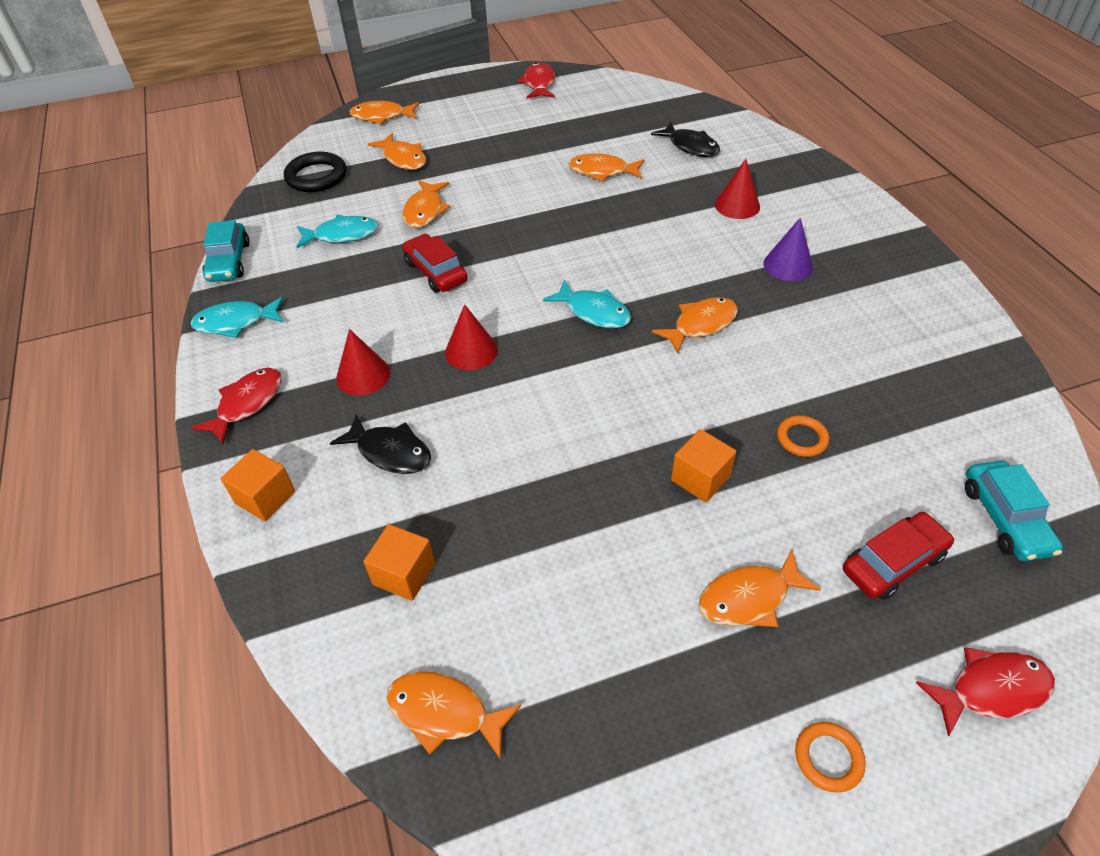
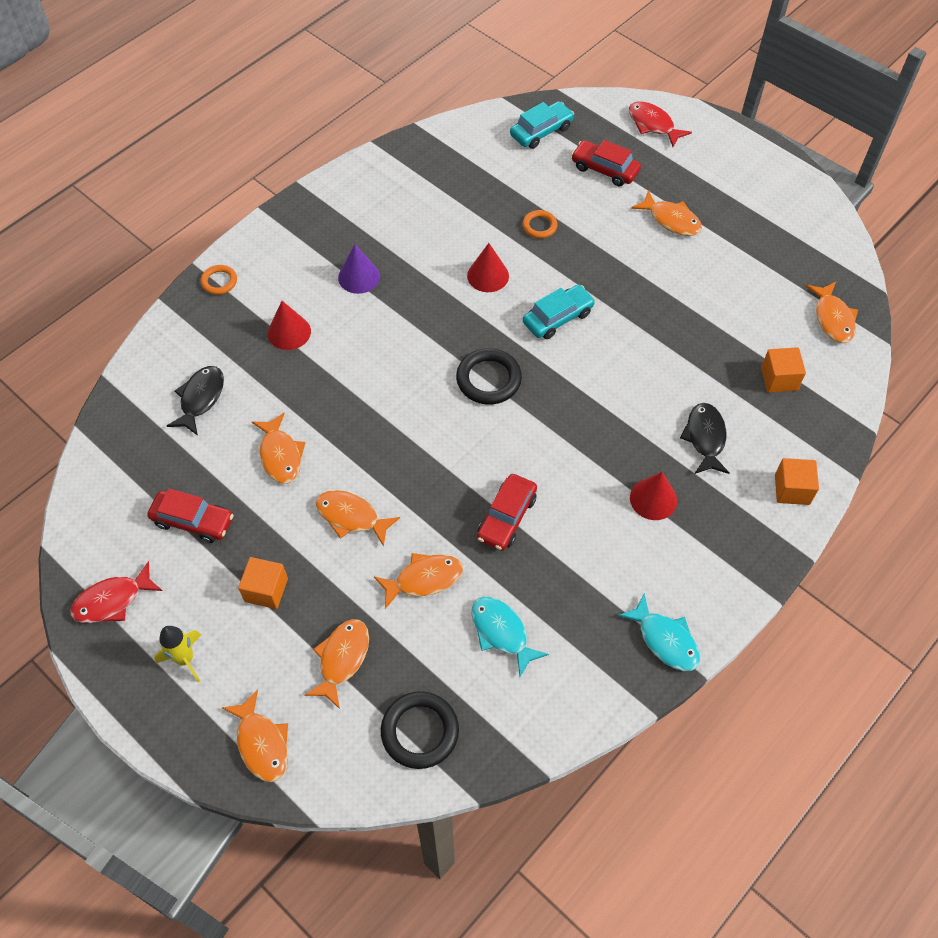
camera: 120 degrees left, 10 degrees up
(229, 262) = (598, 713): turquoise car -> turquoise car (558, 318)
(247, 404) = (733, 562): red fish -> none
(469, 101) = (185, 659): none -> yellow rocket
(471, 351) = (581, 440): red cone -> red cone (488, 275)
(574, 122) = (193, 521): none -> red car
(593, 312) = (488, 379): turquoise fish -> black ring
(700, 478) = (606, 264): orange cube -> orange cube (266, 590)
(701, 325) = (463, 308): orange fish -> orange fish (351, 517)
(828, 758) = (732, 171): orange ring -> orange ring (219, 281)

